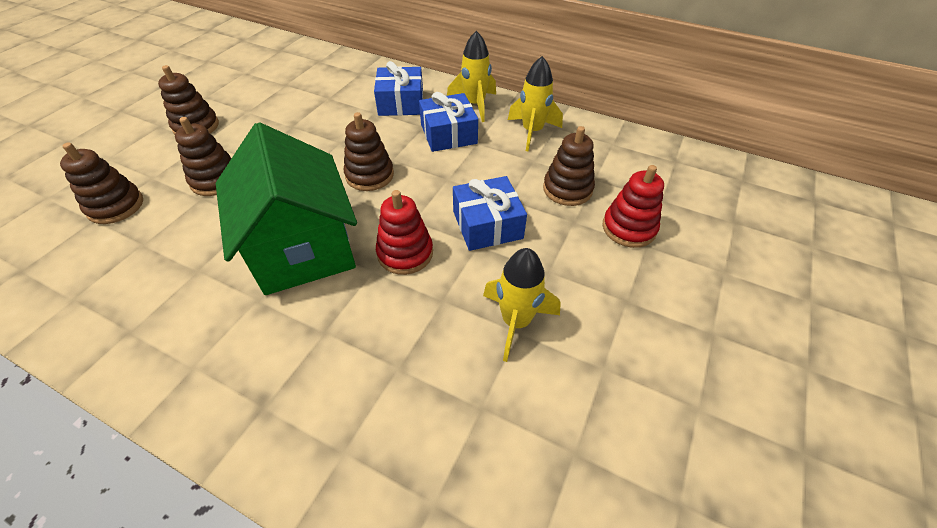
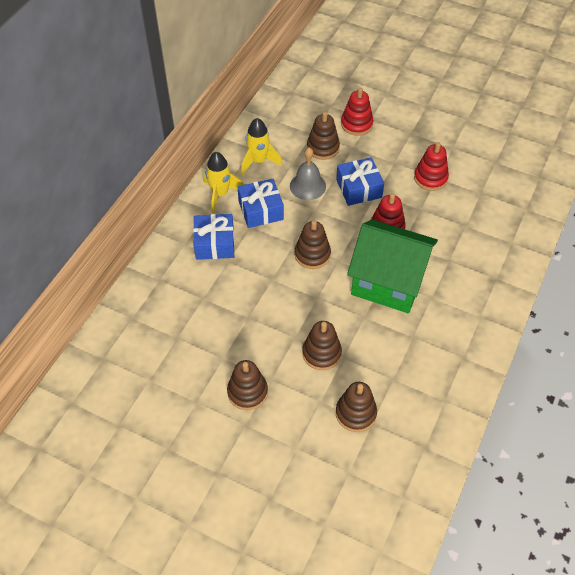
camera: 90 degrees left, 5 degrees up
(303, 249) = (388, 282): green house -> green house turned 45 degrees clockwise
(490, 173) = (307, 186): none -> grey bell
(516, 322) = (430, 178): yellow rocket -> red stacking toy

